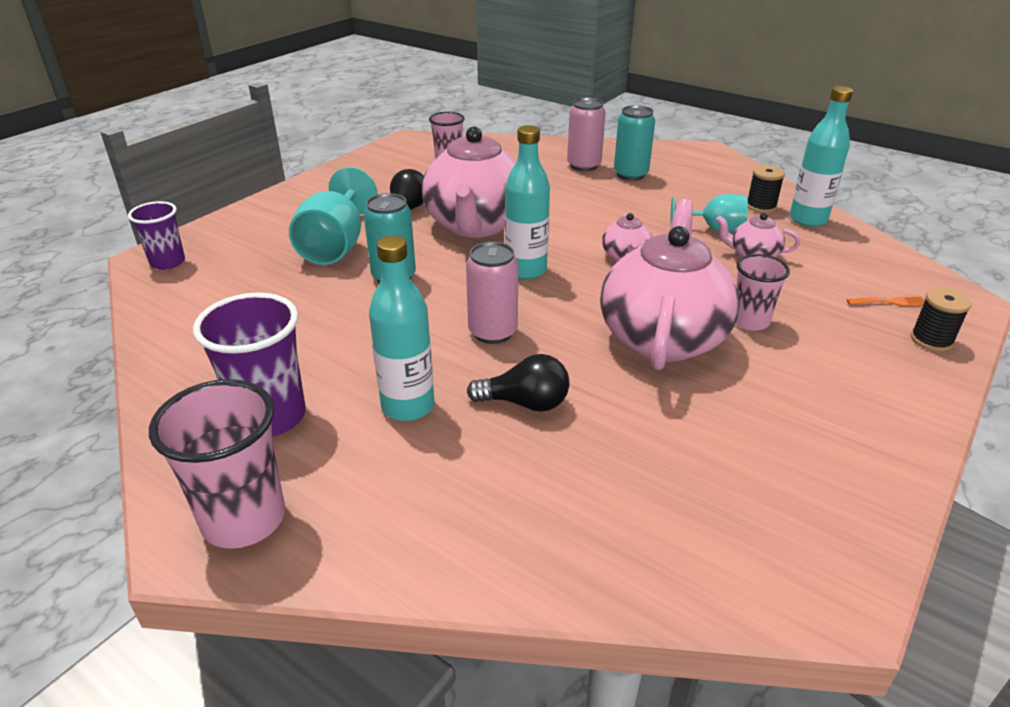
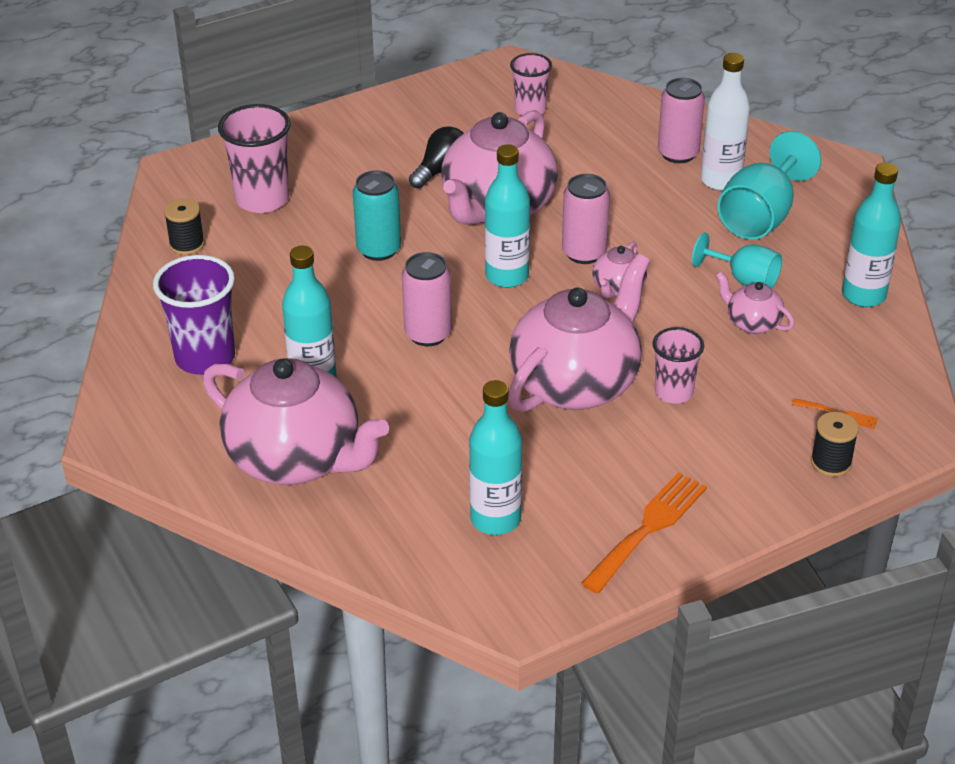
camera: 25 degrees right, 5 degrees up
(167, 262) = (189, 177): purple cup -> none
(244, 519) = (152, 430): pink cup -> pink cup (262, 199)
(336, 246) = (347, 198): turquoise goblet -> turquoise goblet (761, 217)
(444, 496) = (296, 459): none -> pink teapot
(525, 403) = (407, 407): black light bulb -> none
(574, 239) = (584, 253): none -> pink can
(630, 174) = (720, 181): turquoise can -> white bottle
(710, 490) = (495, 519): none -> turquoise bottle
(761, 206) = (828, 264): black spool -> black spool (187, 244)
(858, 447) = (648, 528): none -> orange fork

